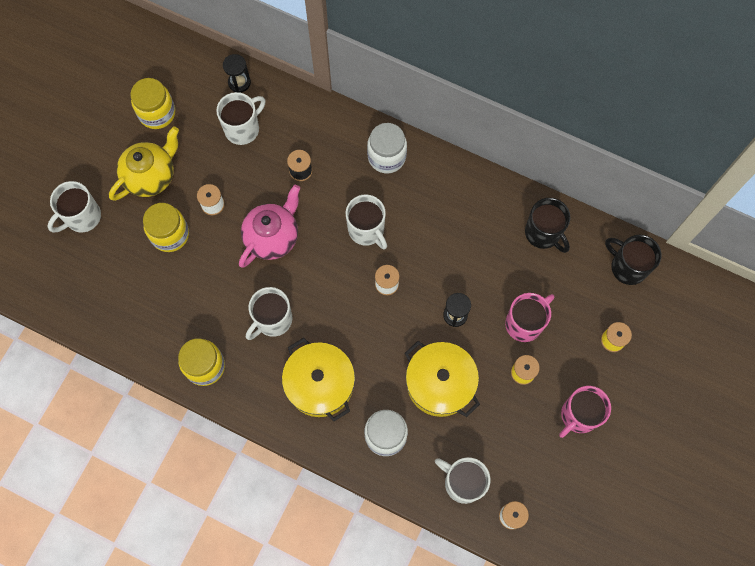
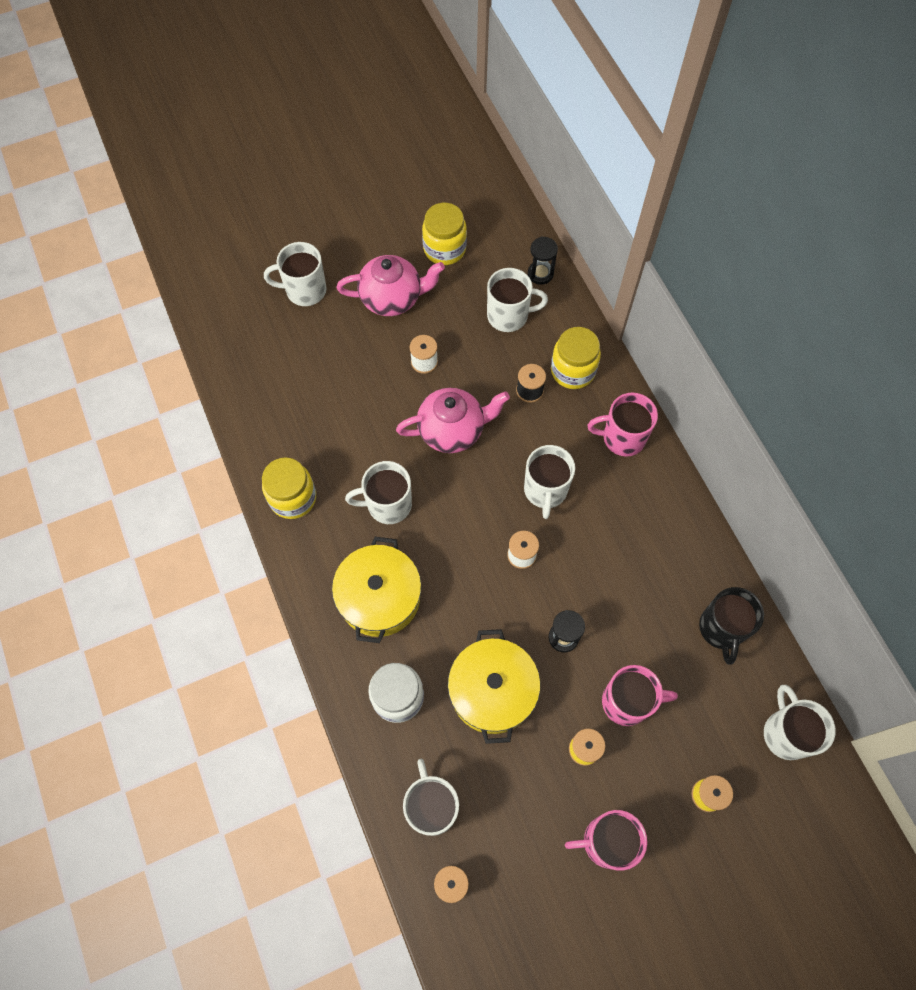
camera: 40 degrees right, 5 degrees down
(151, 176) = (392, 298): yellow teapot -> pink teapot
(170, 234) = (364, 360): yellow jar -> yellow jar (573, 371)
(386, 157) = (622, 437): white jar -> pink mug
(627, 267) = (786, 733): black mug -> white mug

